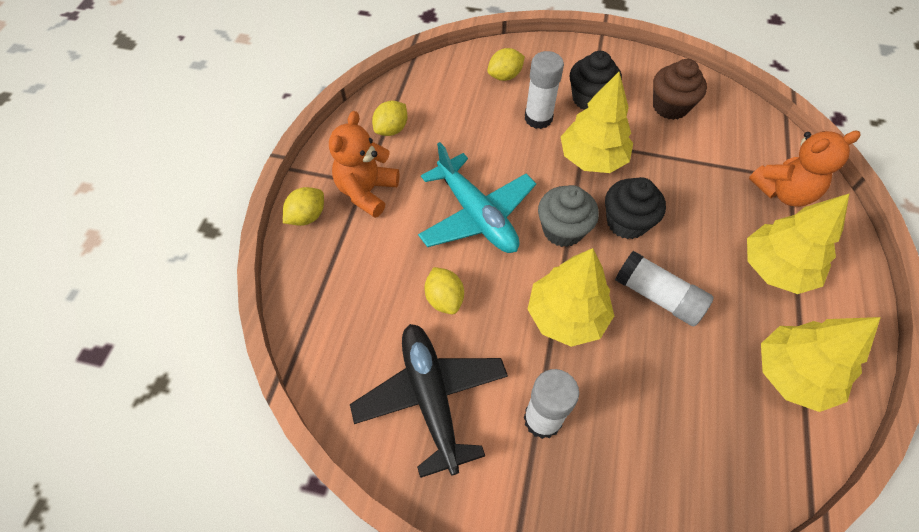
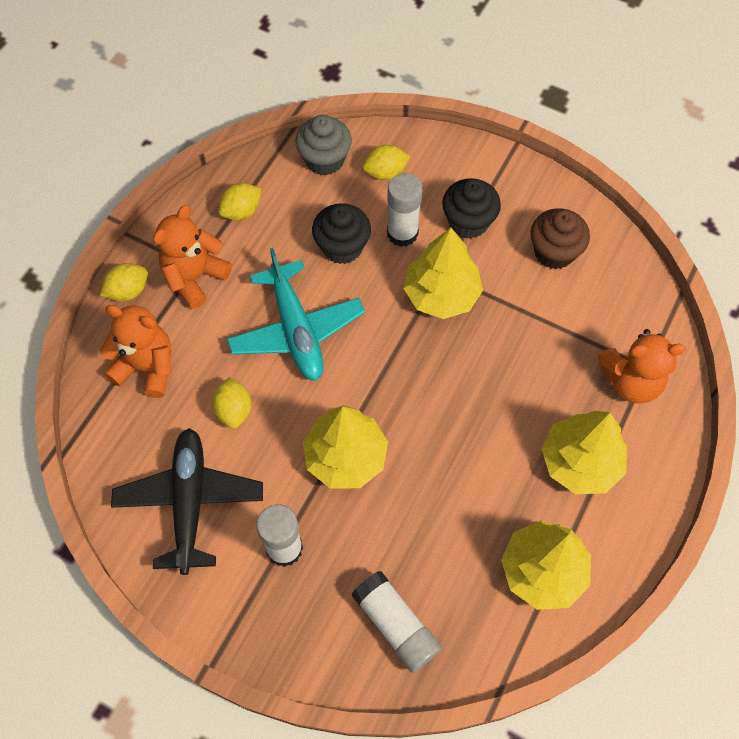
camera: 15 degrees right, 5 degrees up
(346, 279) = (147, 367): none -> orange teddy bear
(563, 230) = (377, 367): grey cupcake -> grey cupcake (324, 159)
(626, 222) = (447, 375): black cupcake -> black cupcake (342, 247)
(658, 296) = (444, 460): white glue stick -> white glue stick (395, 625)

